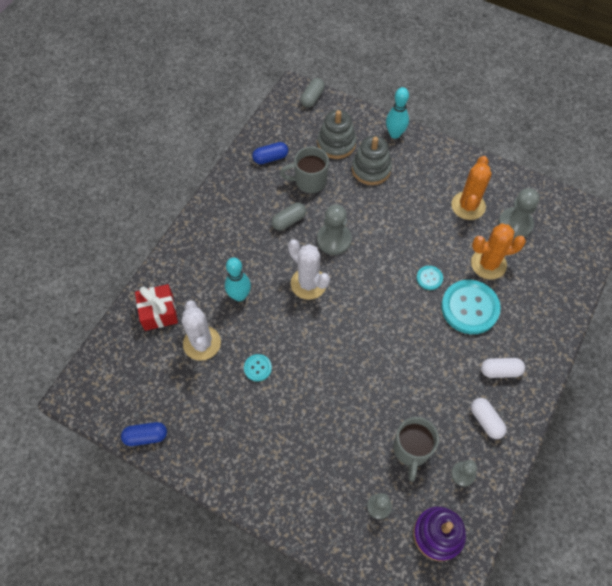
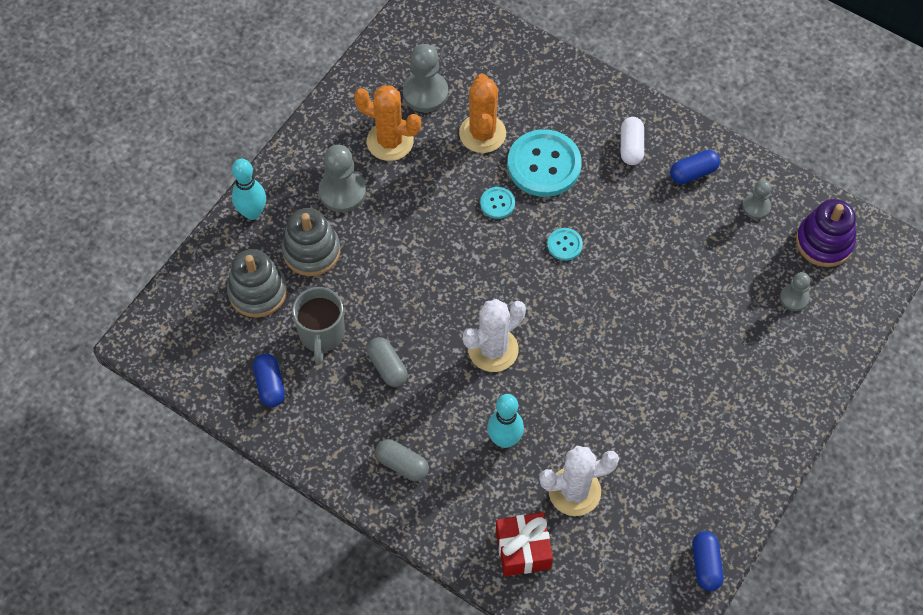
camera: 85 degrees left, 0 degrees up
(257, 368) = (614, 421): turquoise button -> turquoise button (564, 245)
(312, 98) = (161, 317): grey capsule -> grey capsule (402, 464)
(334, 240) = (426, 311): grey pawn -> grey pawn (342, 192)
(411, 450) = (727, 255): grey mug -> none
(486, 421) = (693, 173): white capsule -> blue capsule

